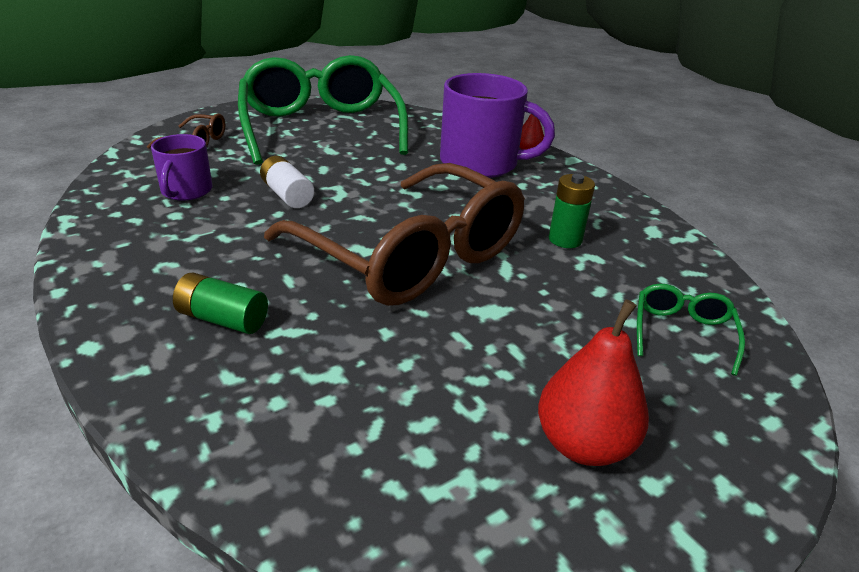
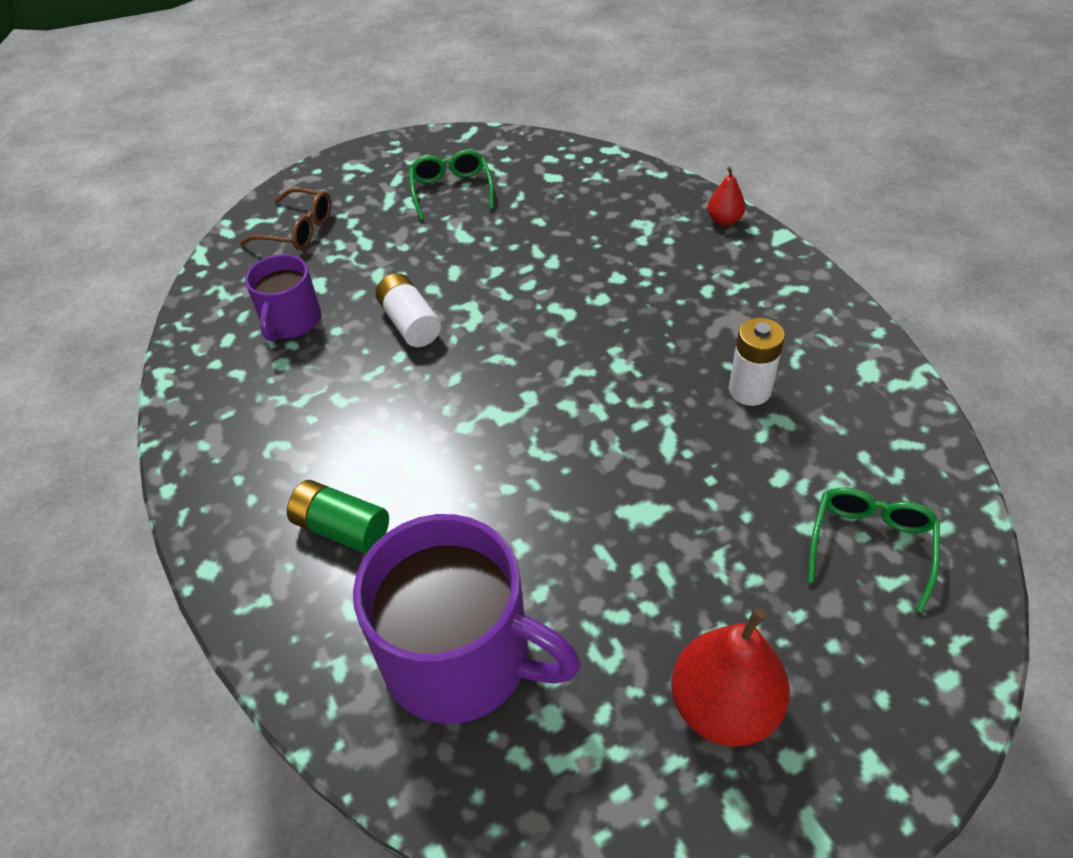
camera: 10 degrees right, 15 degrees up
(320, 127) = (451, 190): green glasses -> green glasses, size x0.40
(412, 255) = (556, 424): brown glasses -> none
(481, 163) = (657, 250): purple mug -> purple mug (461, 657)
(565, 240) = (749, 390): green battery -> white battery

